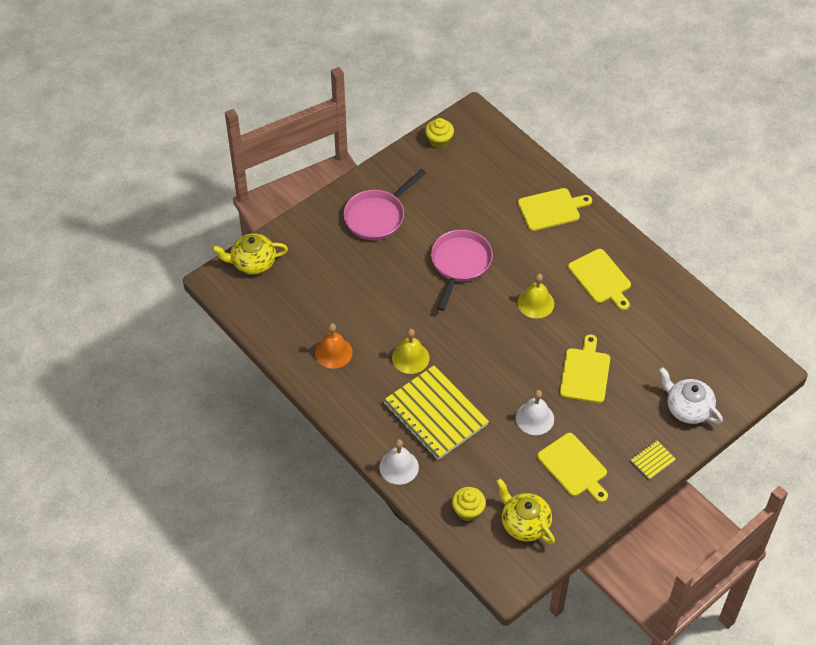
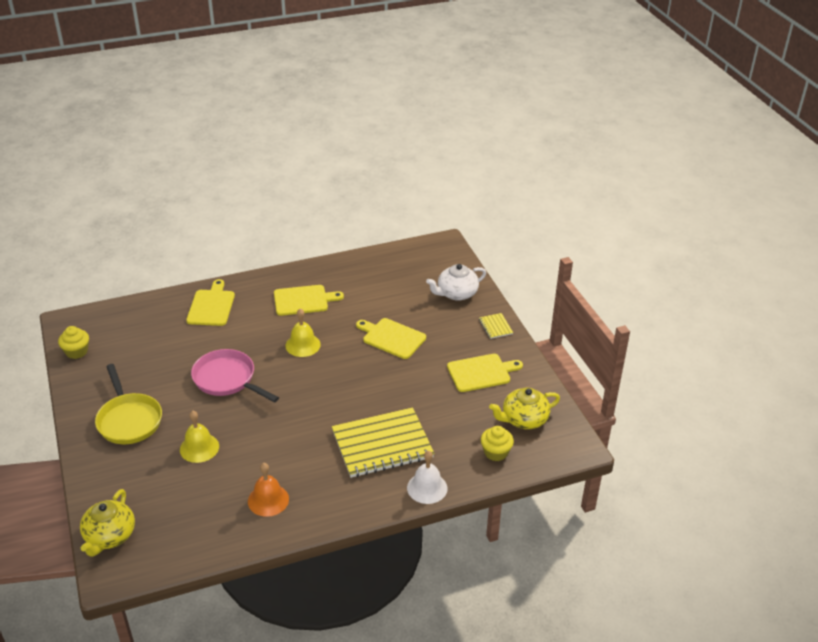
camera: 70 degrees left, 15 degrees down
(377, 216) = (129, 420): pink pan -> yellow pan
(410, 358) = (309, 444): yellow bell -> yellow bell (199, 448)
(534, 418) = (421, 381): white bell -> none

